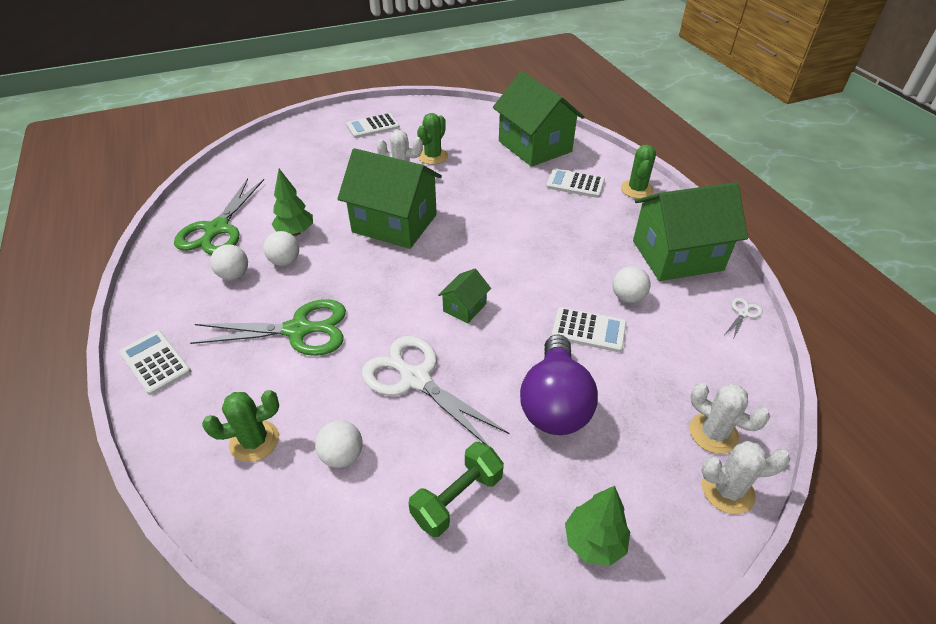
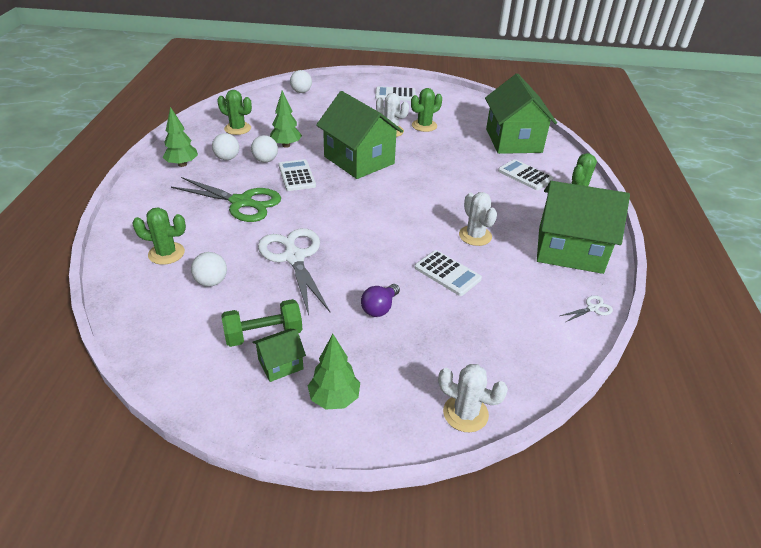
camera: 25 degrees right, 5 degrees down
(155, 362) = (144, 191): white calculator -> white calculator (296, 176)
(180, 304) = (182, 164): none -> green tree
(217, 229) = (237, 128): green scissors -> green cactus
(464, 307) = (365, 227): green house -> green house (280, 364)
(554, 403) = (379, 308): purple light bulb -> purple light bulb, size x0.51
(627, 297) = (499, 263): white ball -> white ball (301, 92)
(713, 433) = (488, 374): white cactus -> white cactus (475, 236)

